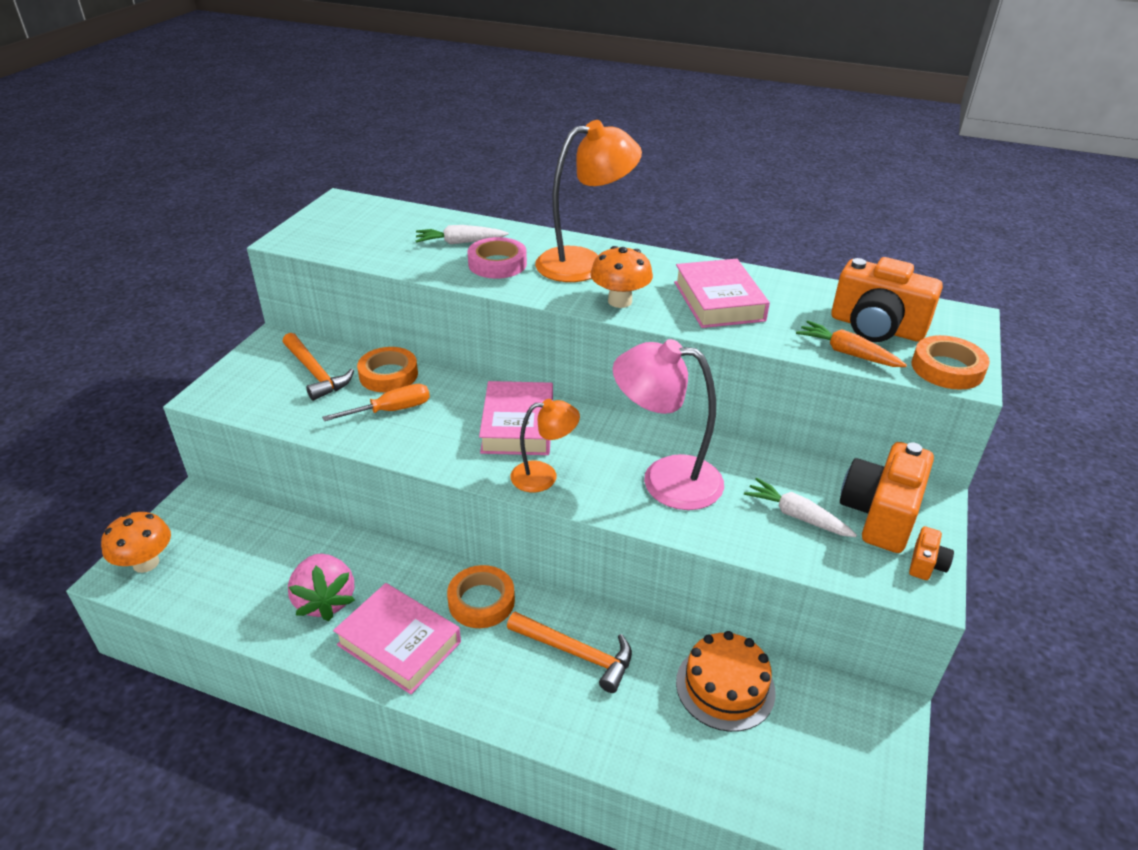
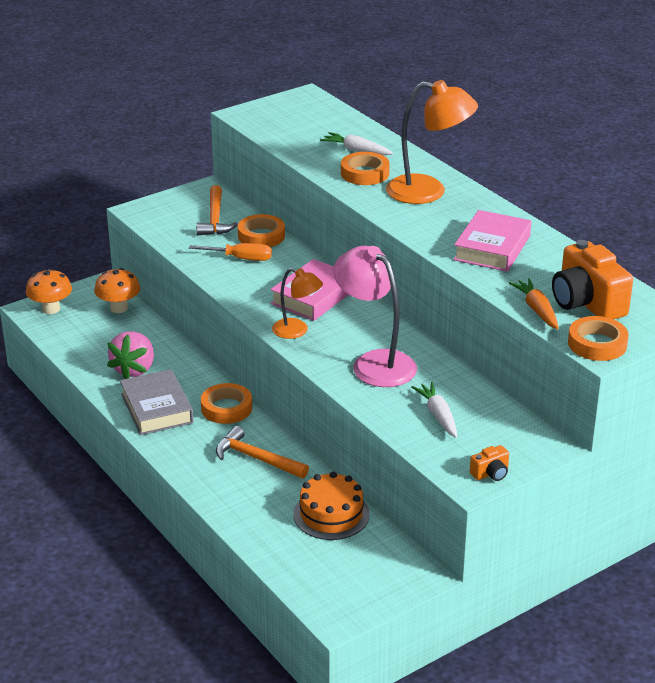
camera: 35 degrees right, 5 degrees down
(399, 643) = (157, 408): pink book -> grey book
(497, 264) = (365, 173): pink tape -> orange tape
(576, 653) = (256, 458): orange hammer -> orange hammer turned 150 degrees clockwise
(620, 301) = (419, 225): orange mushroom -> orange mushroom (119, 308)
(880, 514) = (499, 438): orange camera -> none

